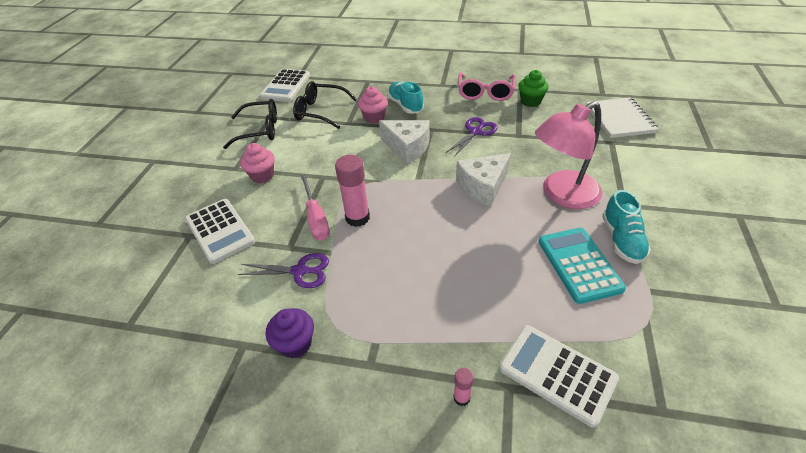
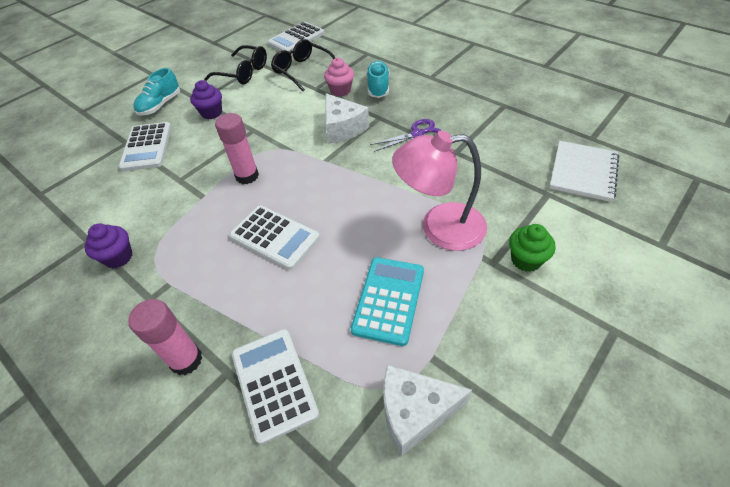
camera: 30 degrees right, 5 degrees up
(262, 176) = (212, 113): pink cupcake -> purple cupcake
(299, 271) = (169, 202): purple scissors -> none
(316, 218) = (217, 164): pink screwdriver -> none
(437, 258) = (275, 237): none -> white calculator
(461, 398) = (186, 360): pink glue stick -> pink glue stick, size x2.02
(483, 187) = (373, 190): white cheese -> white cheese (414, 412)
(485, 93) = (465, 98): pink glasses -> none
(530, 101) = (502, 121): green cupcake -> green cupcake (526, 260)
(621, 240) = (454, 296): turquoise shoe -> turquoise shoe (160, 105)

